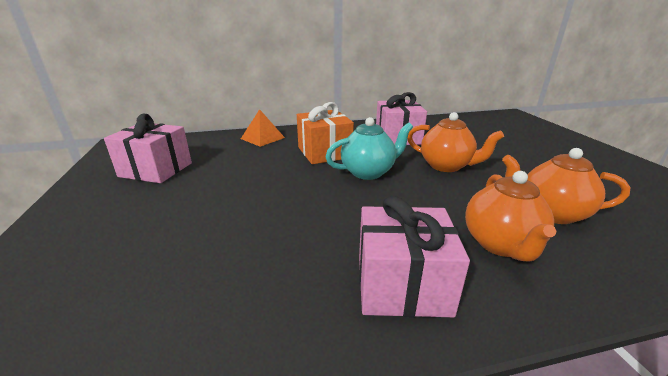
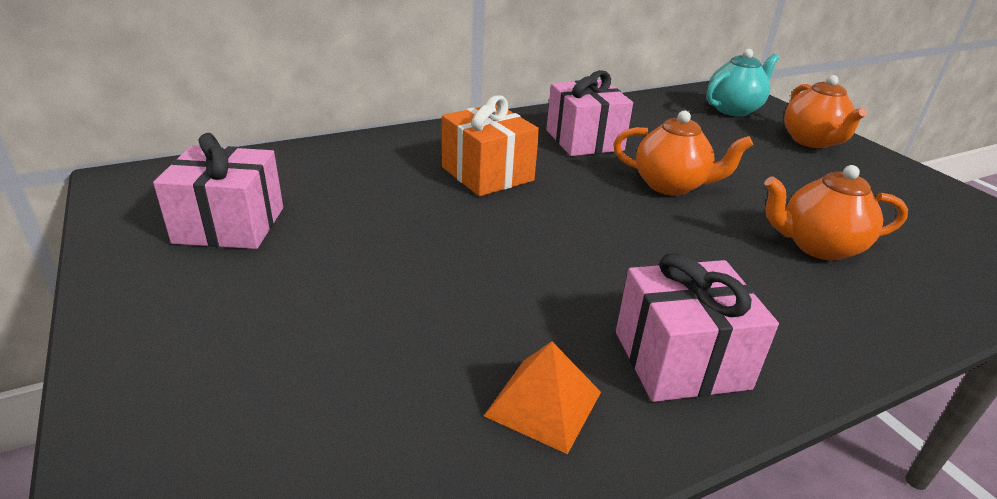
camera: 15 degrees left, 5 degrees up
(262, 138) = (372, 152): orange pyramid -> orange pyramid (543, 403)
(368, 172) = (569, 204): turquoise teapot -> turquoise teapot (733, 109)
(501, 244) = (774, 295): orange teapot -> orange teapot (812, 141)

